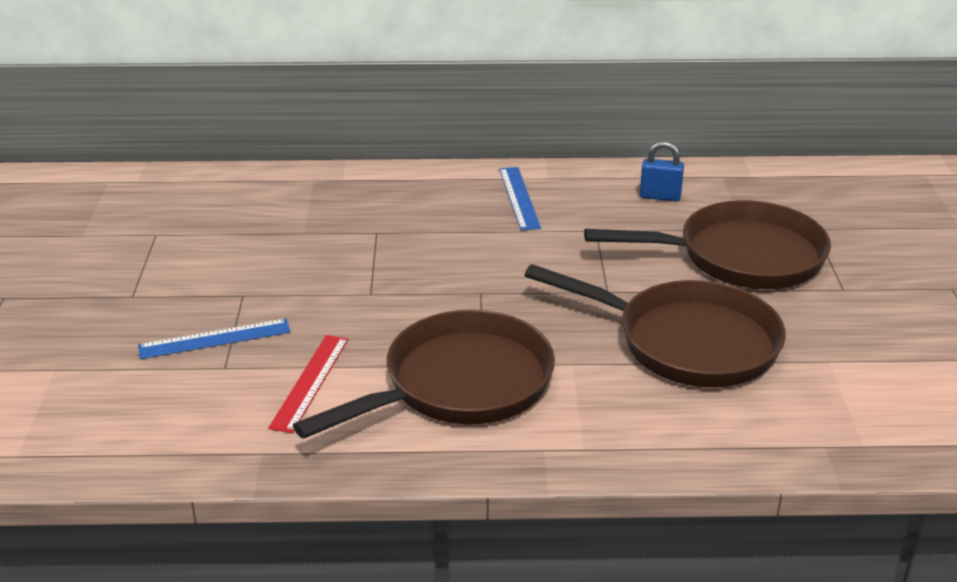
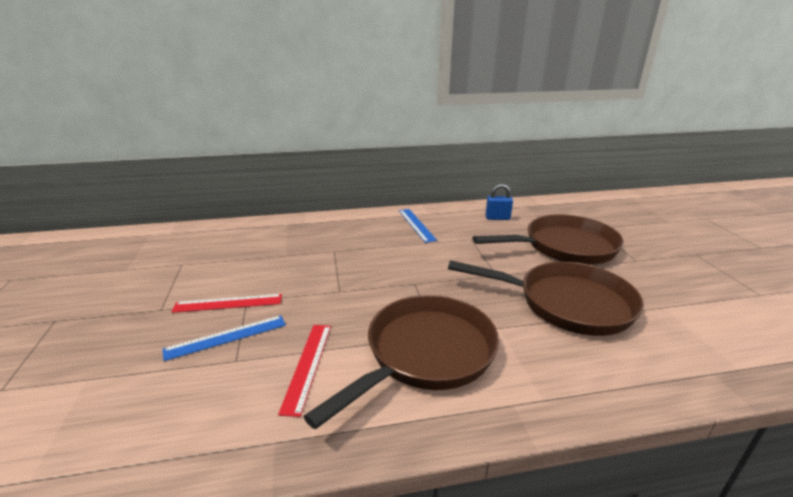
camera: 10 degrees left, 5 degrees down
(218, 296) = (228, 303): none -> red ruler

